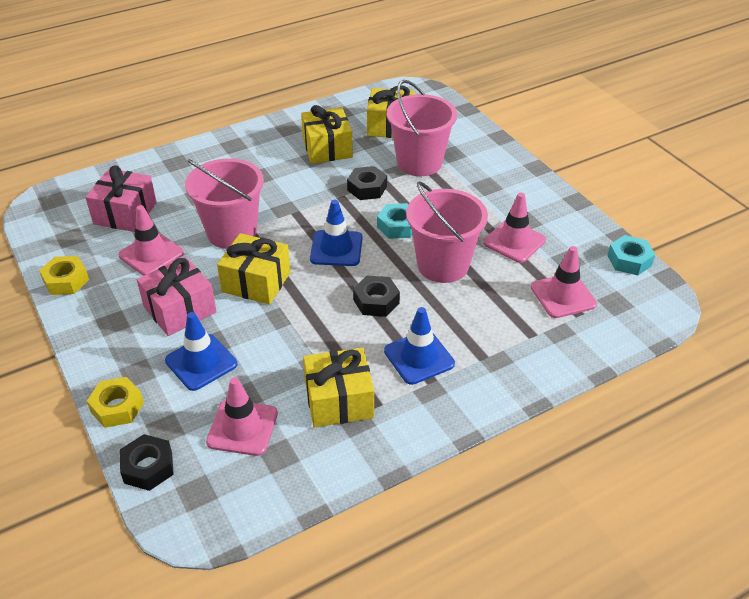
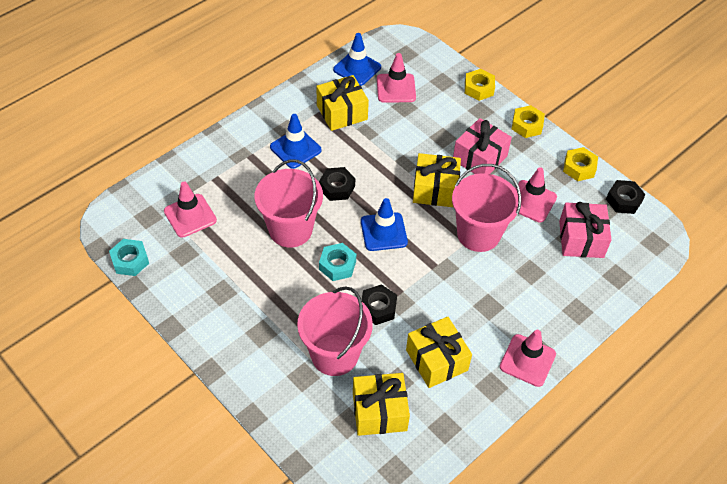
camera: 165 degrees right, 10 degrees up
(89, 342) = (527, 125): none -> yellow nut
(148, 467) = (439, 61): black nut -> black nut (624, 200)
(201, 362) = (443, 123): blue traffic cone -> blue traffic cone (357, 68)
(514, 241) = (231, 265): pink traffic cone -> pink traffic cone (527, 360)

